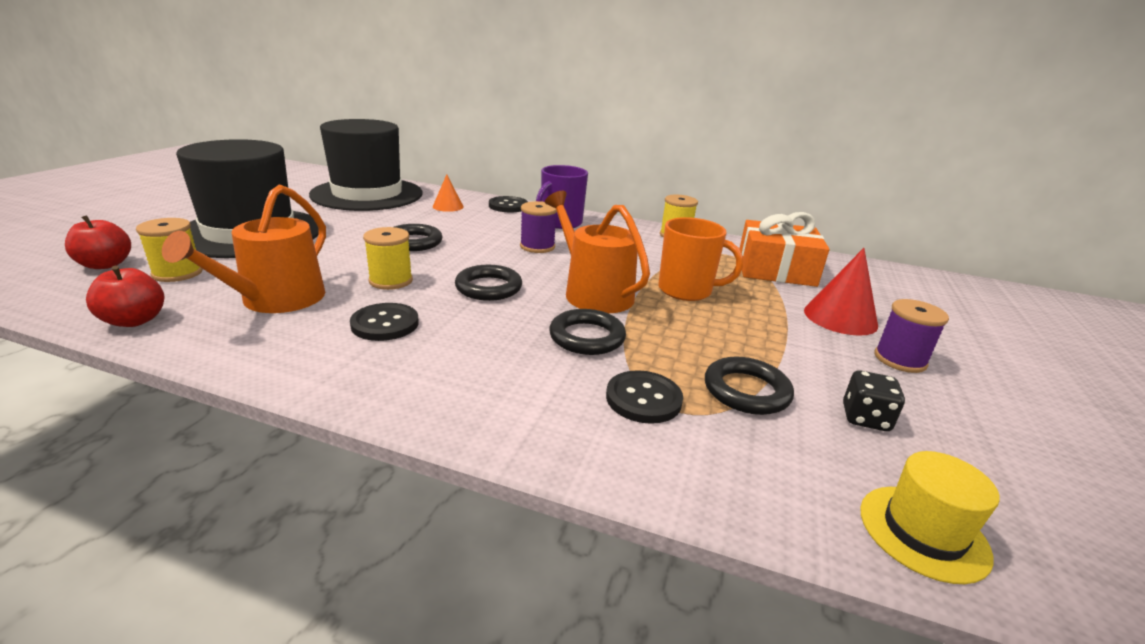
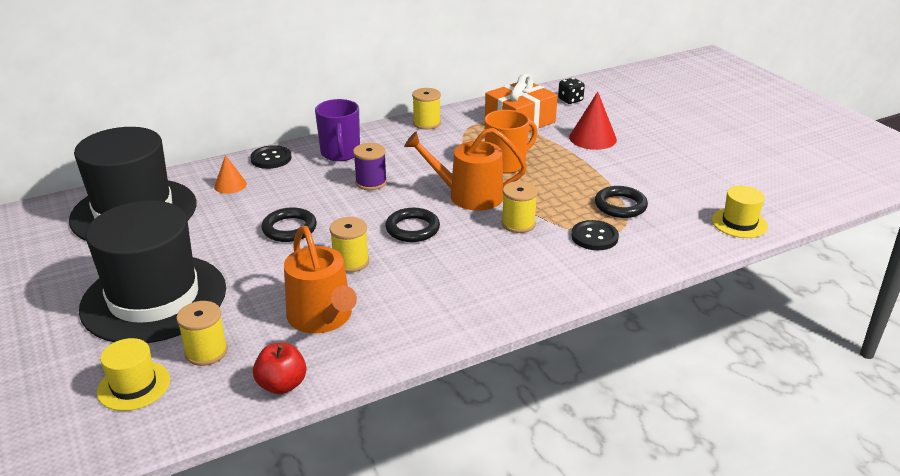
camera: 45 degrees left, 5 degrees up
(105, 265) = (134, 386): red apple -> yellow hat
(385, 324) = (416, 285): black button -> none
(587, 337) = (518, 224): black ring -> yellow spool
(865, 418) = (672, 189): black dice -> black dice (570, 100)
(900, 359) = (644, 150): purple spool -> none

